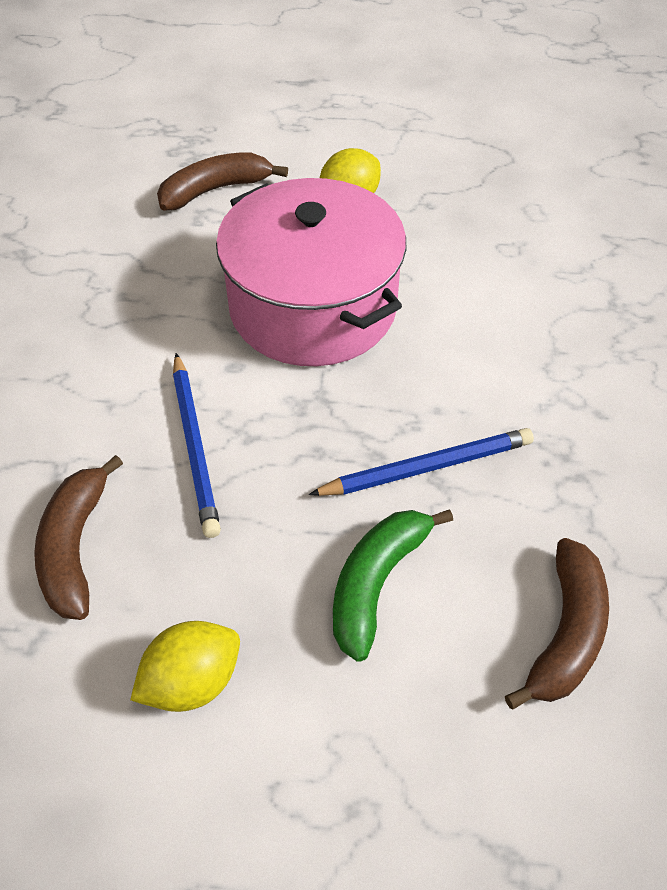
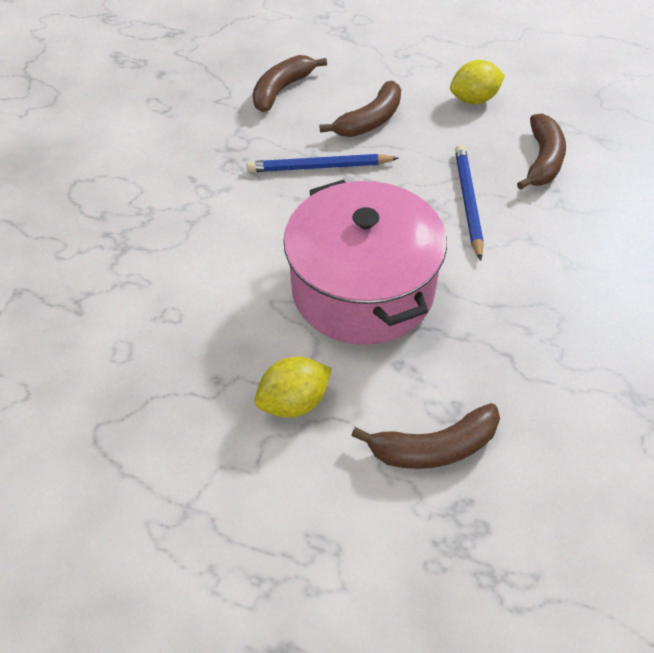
camera: 165 degrees left, 0 degrees up
(376, 583) = (370, 121): green banana -> brown banana

